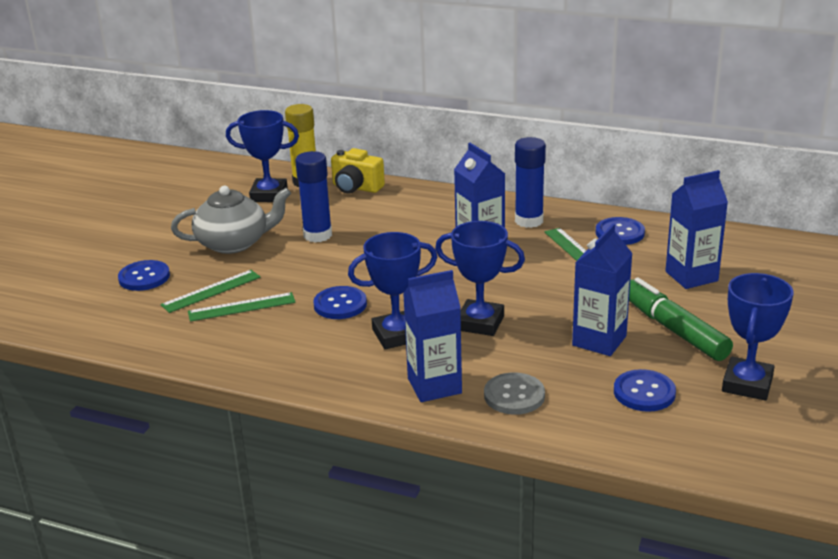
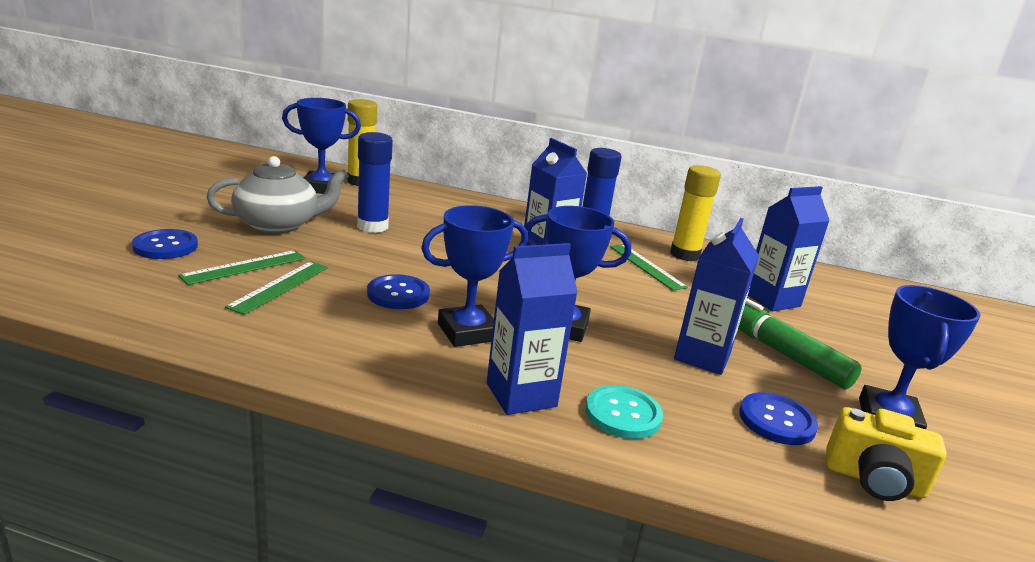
camera: 10 degrees left, 5 degrees down
(241, 307) = (279, 286): green ruler -> green ruler turned 45 degrees counterclockwise
(356, 188) = (412, 191): yellow camera -> yellow camera (874, 480)
(514, 395) = (623, 414): grey button -> turquoise button
(620, 233) = (684, 255): blue button -> yellow glue stick

